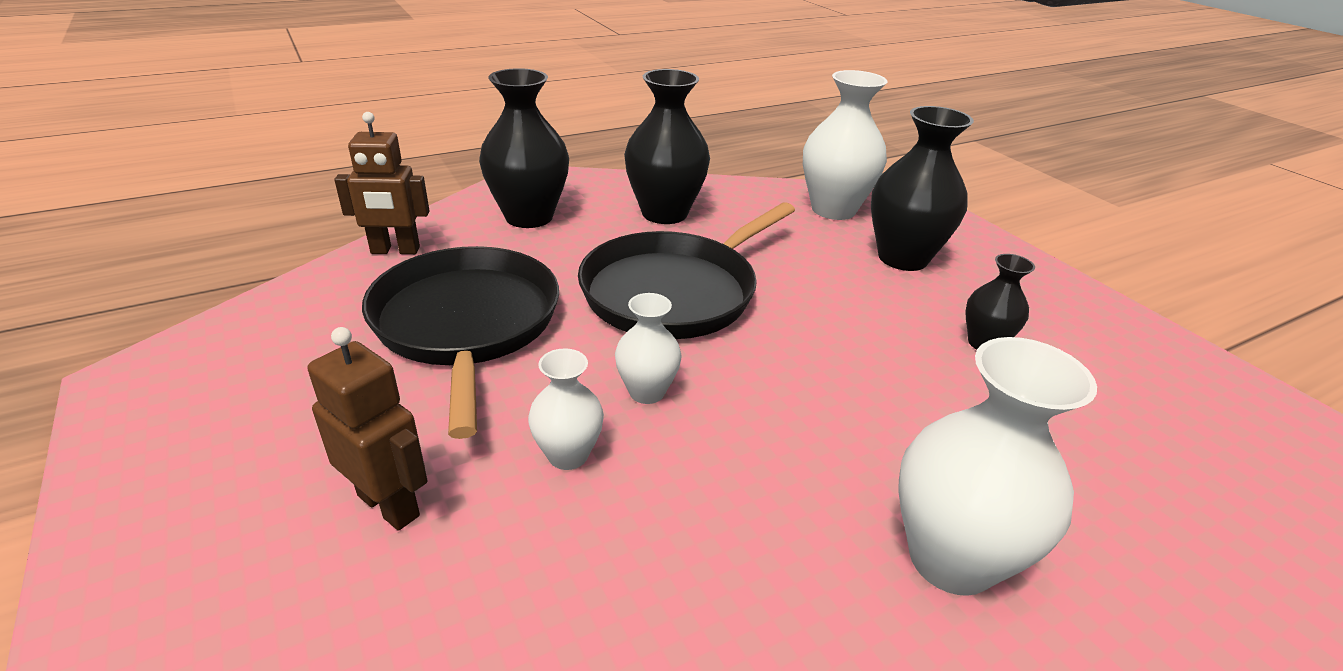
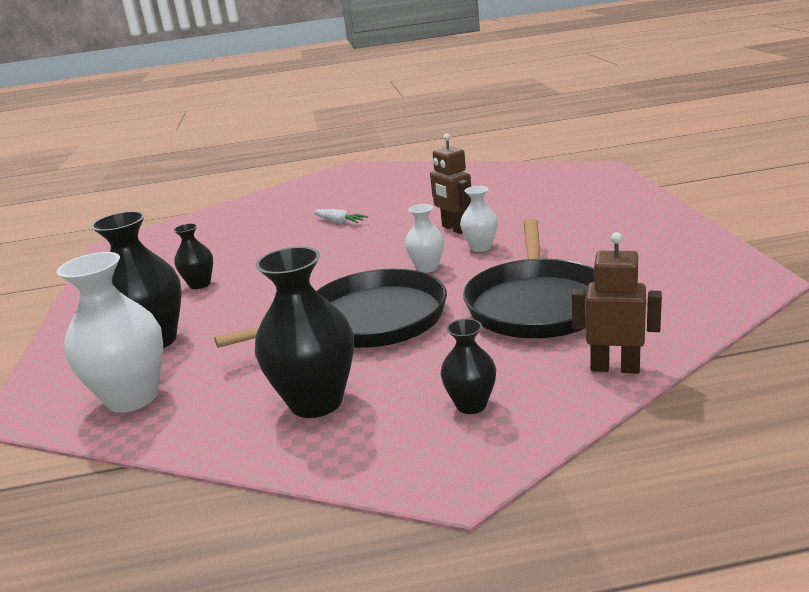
camera: 155 degrees left, 10 degrees down
(389, 505) = (567, 235): brown robot -> brown robot (454, 229)
(529, 217) = (471, 405): black vase -> black vase, size x0.54
(951, 559) = (339, 222): white vase -> white carrot

